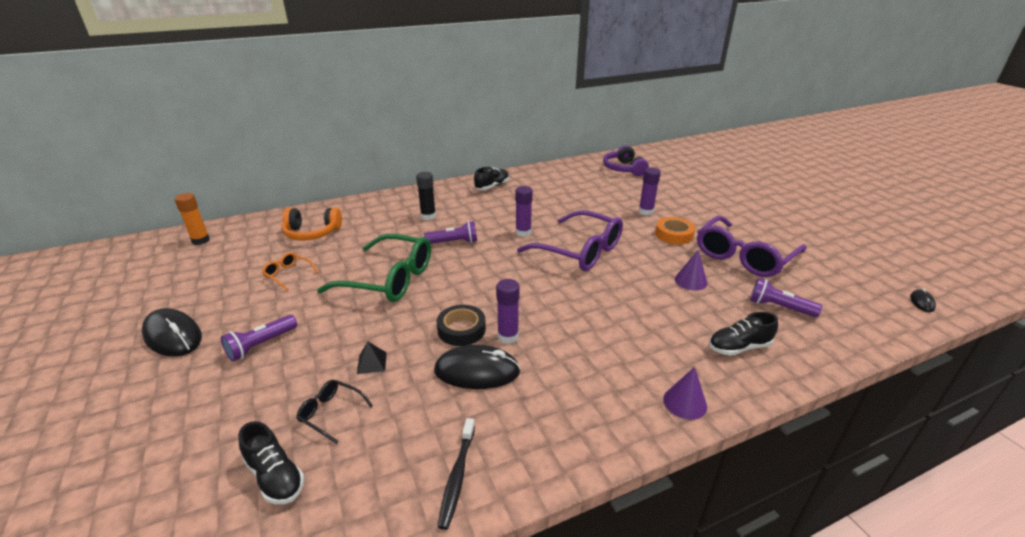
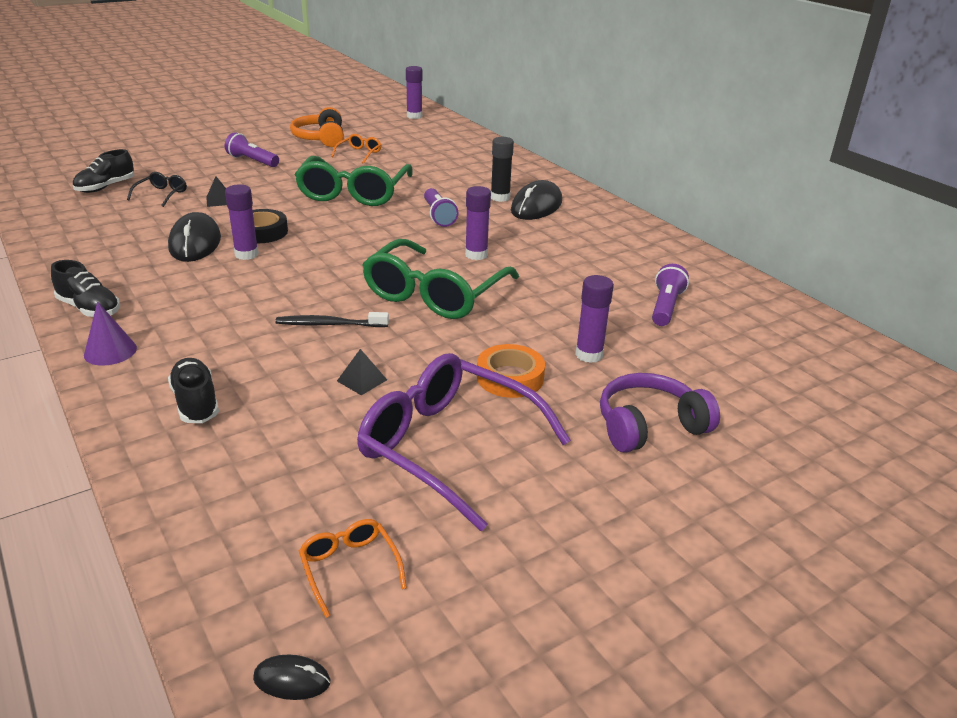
camera: 80 degrees right, 0 degrees up
(173, 336) = (268, 134): black mouse -> black mouse (536, 206)
(200, 240) = (414, 116): orange glue stick -> purple glue stick
(312, 233) = (440, 151): orange headphones -> orange headphones (320, 138)
(457, 476) = (73, 243): black toothbrush -> black toothbrush (329, 324)
(492, 186) = (612, 228): black shoe -> black shoe (89, 309)
(580, 251) = (434, 294): purple glasses -> green glasses
(623, 169) = (775, 341): purple headphones -> purple headphones (649, 426)
(690, 281) = (362, 380): purple cone -> black pyramid
(778, 307) = (286, 459): purple flashlight -> purple flashlight (665, 307)
(848, 287) = (349, 568): none -> orange glasses

